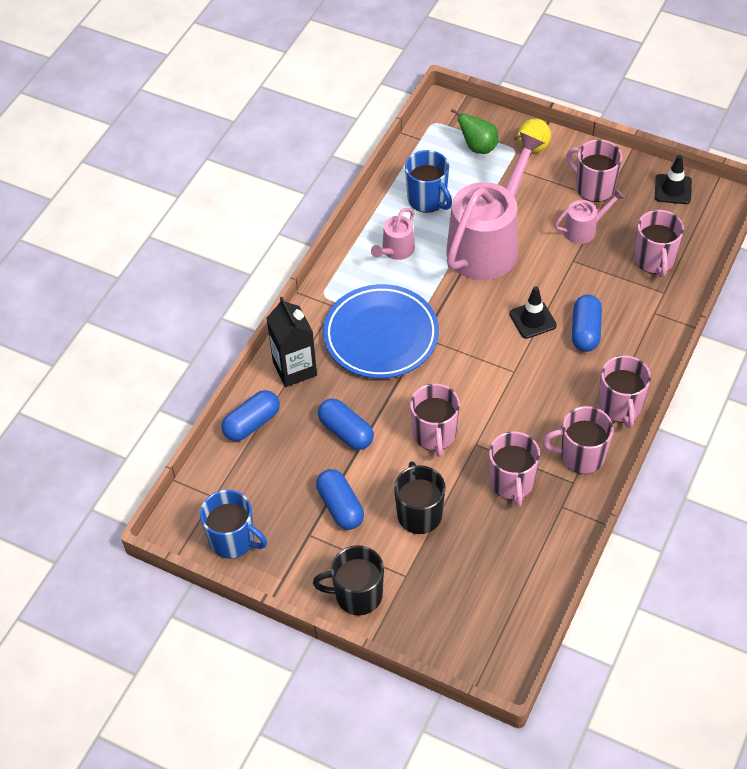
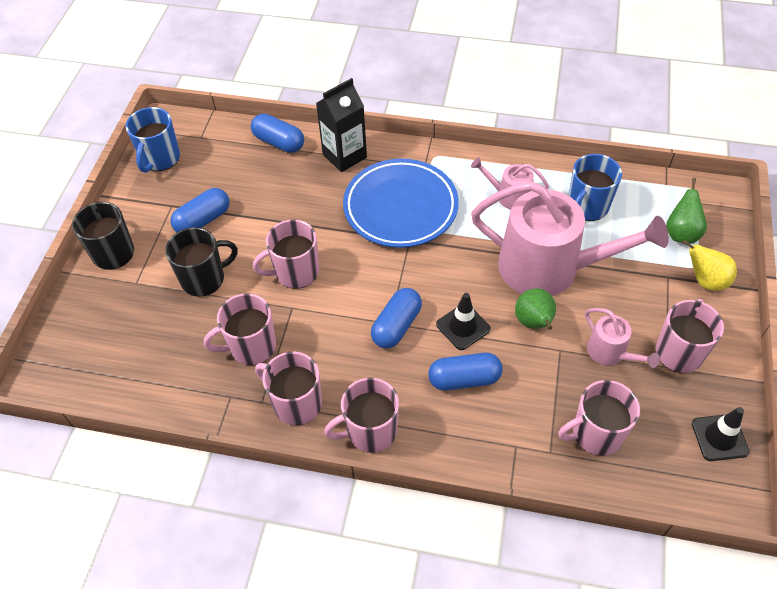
camera: 75 degrees right, 0 degrees up
(346, 432) = (284, 206): blue capsule -> blue capsule (396, 326)
(541, 270) = (534, 322): none -> green pear
(581, 456) = (296, 403): pink mug -> pink mug turned 45 degrees counterclockwise

